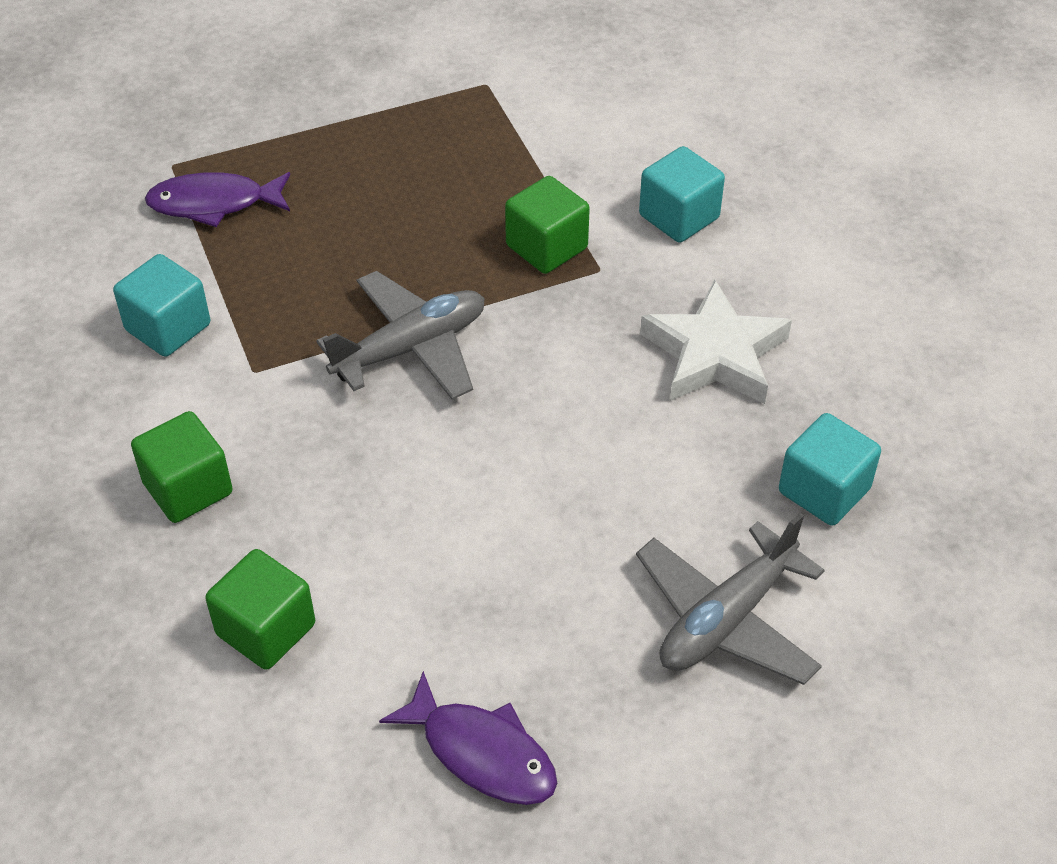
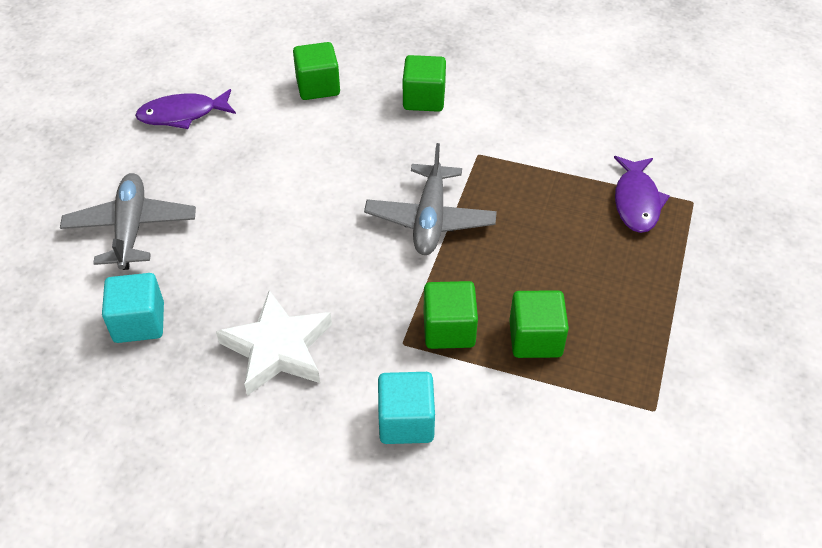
camera: 130 degrees right, 0 degrees up
(168, 327) = (543, 139): turquoise cube -> none
(214, 203) = (636, 201): purple fish -> purple fish turned 150 degrees clockwise
(490, 185) = (535, 339): none -> green cube

